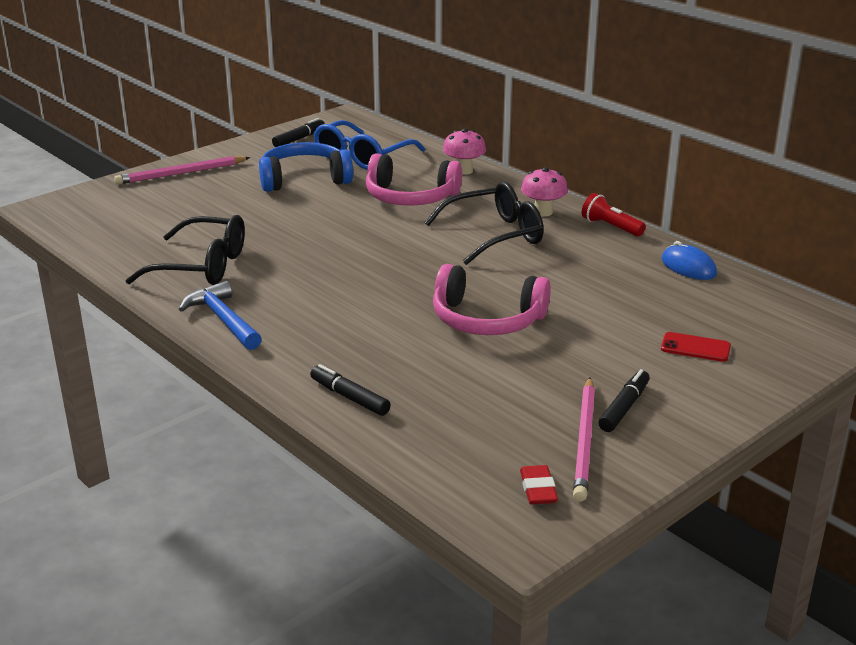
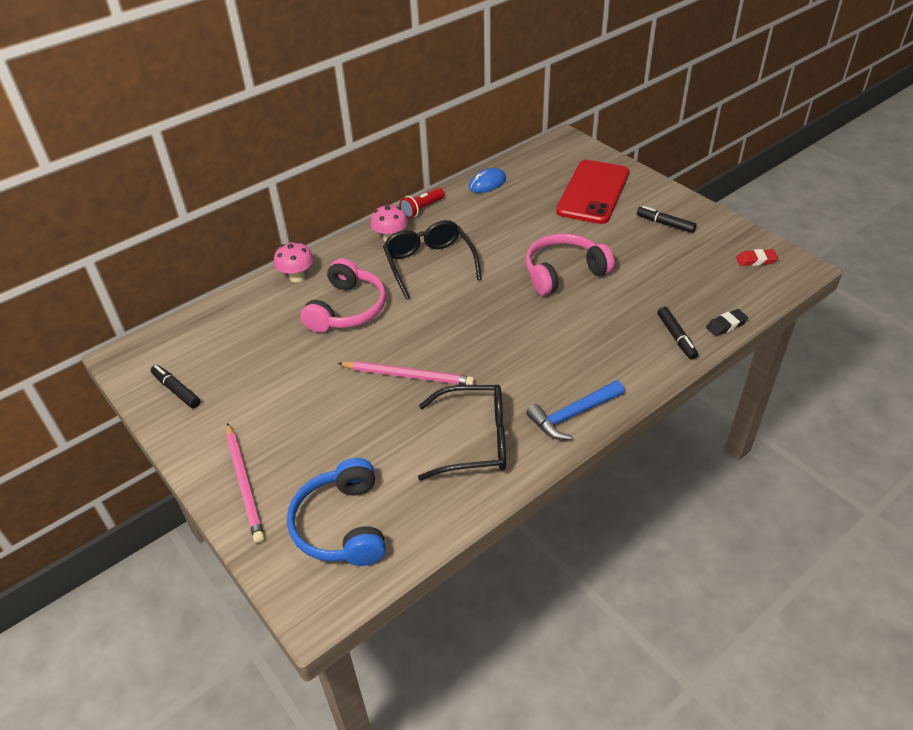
camera: 85 degrees left, 15 degrees up
(201, 266) = (474, 440): black glasses -> black glasses turned 75 degrees clockwise
(304, 179) = (289, 380): blue headphones -> blue headphones (342, 525)
(349, 397) = (676, 337): black marker -> black marker turned 60 degrees counterclockwise
(363, 157) = (243, 341): blue glasses -> none
(373, 441) = (726, 325): none -> black eraser
(486, 319) = (563, 272): pink headphones -> pink headphones turned 135 degrees counterclockwise
(585, 441) = (703, 241): pink pencil -> pink pencil (408, 375)
(695, 347) = (593, 192): red phone -> red phone, size x2.43

